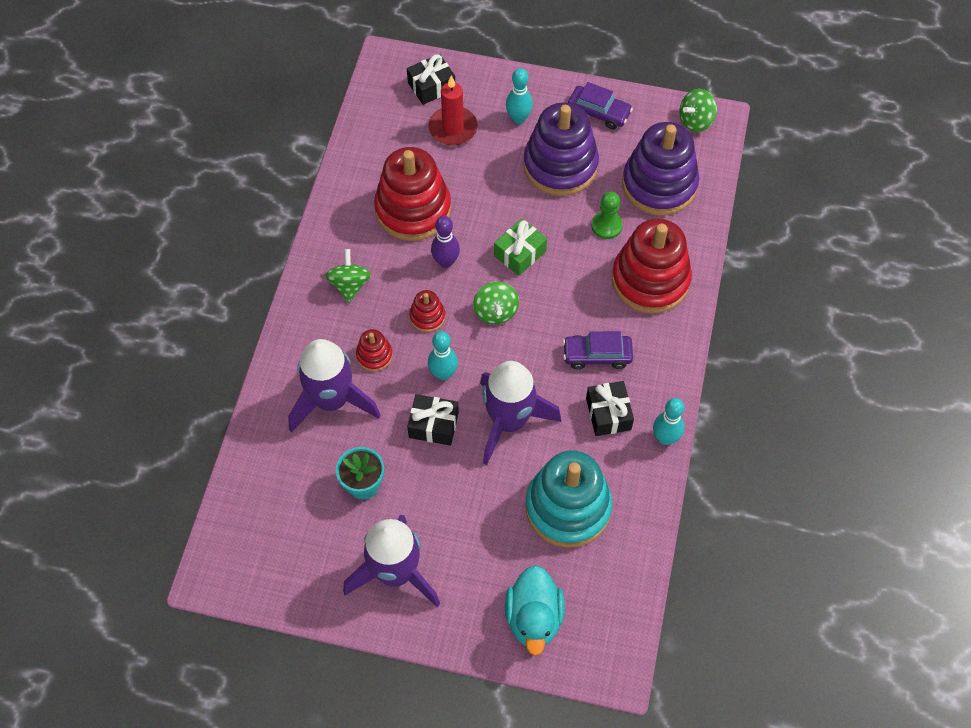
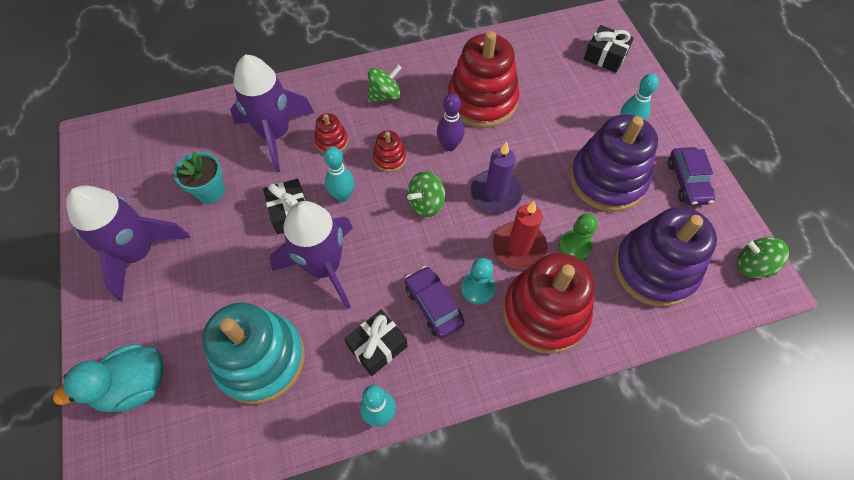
camera: 60 degrees right, 0 degrees up
(453, 128) = (579, 88): red candle -> red candle (519, 247)
(520, 253) = (496, 193): green gift -> purple candle
(601, 315) = (478, 288): none -> turquoise pawn

